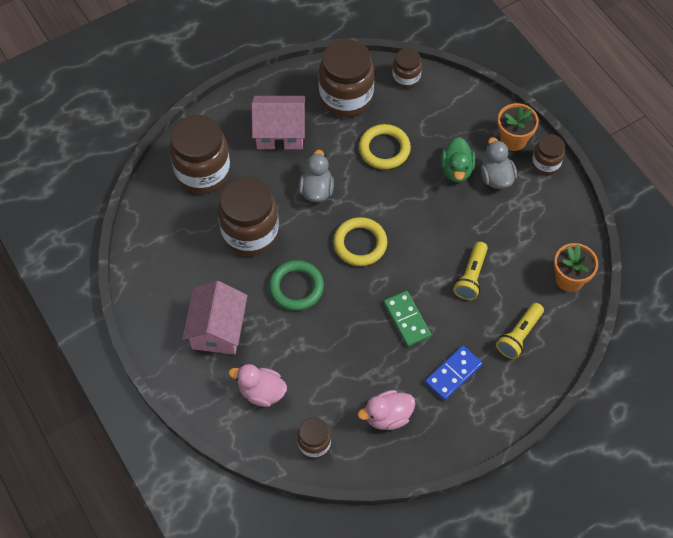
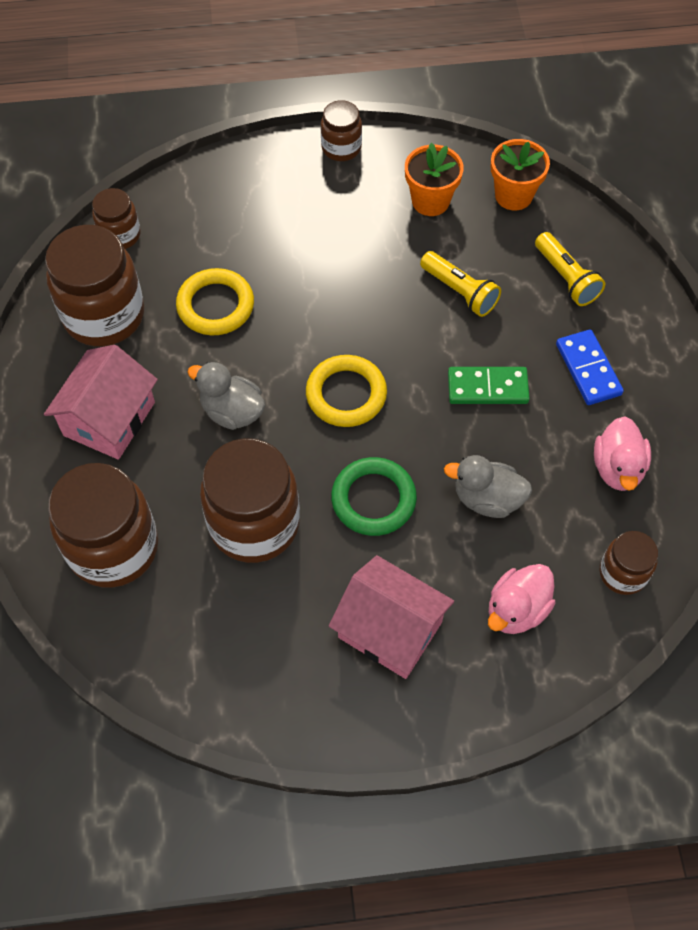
camera: 65 degrees left, 0 degrees up
(456, 170) = (296, 240): green duck -> none
(496, 177) = (331, 205): grey duck -> grey duck (487, 499)
(513, 140) = (287, 164): orange flower pot -> orange flower pot (430, 201)

